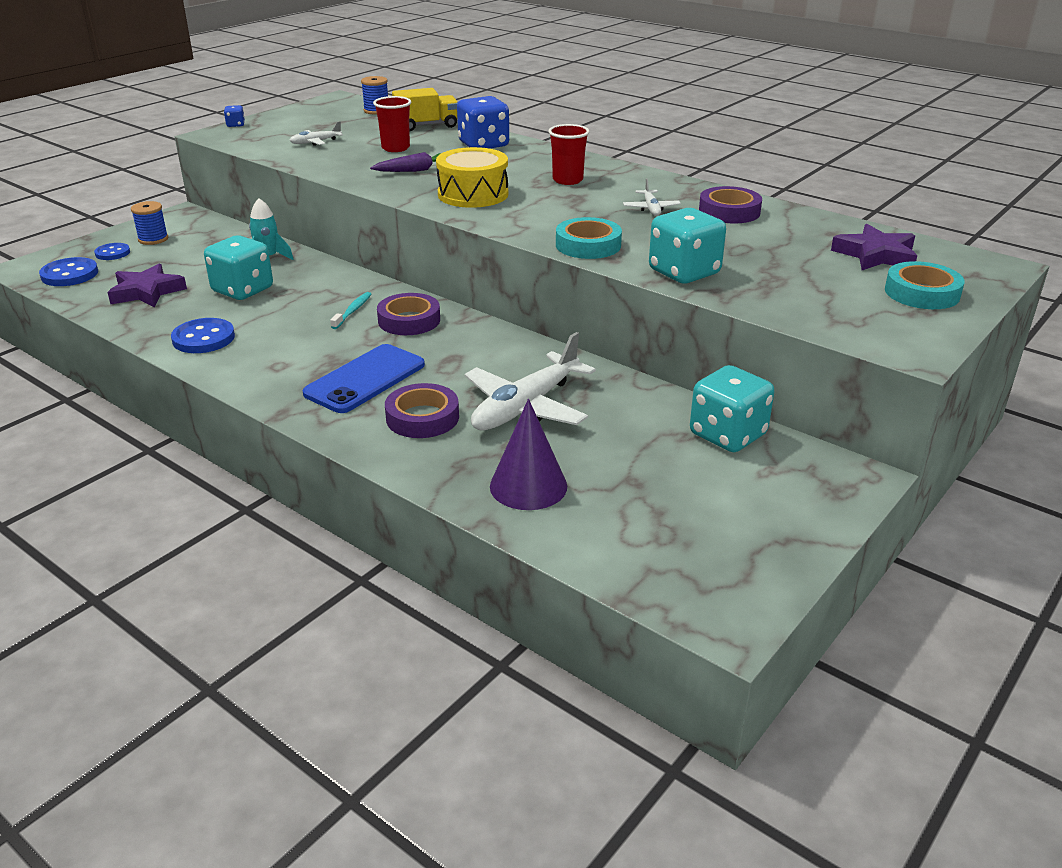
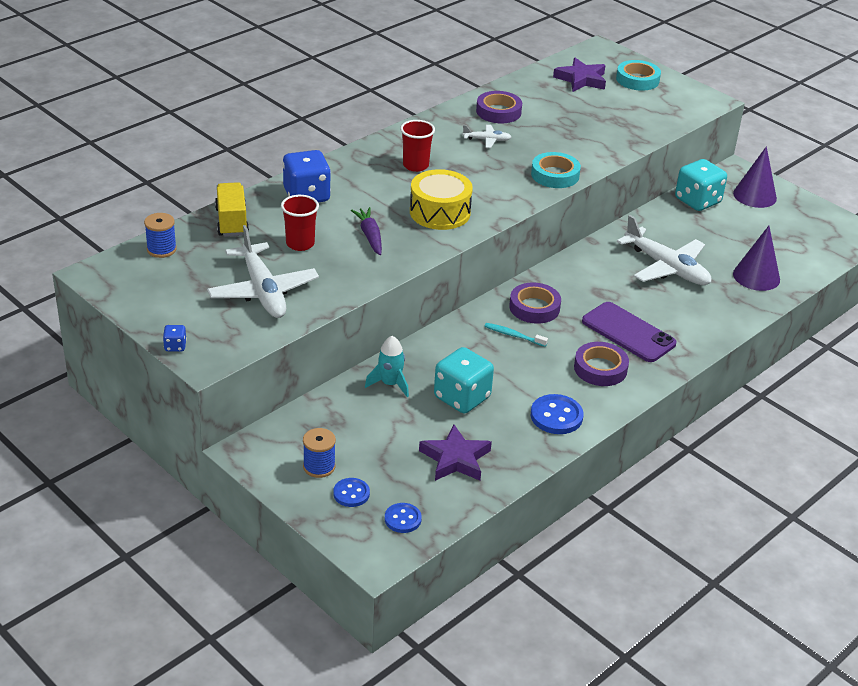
camera: 85 degrees left, 5 degrees up
(69, 274) = (402, 519): blue button -> blue button, size x0.64
(316, 142) = (263, 291): white plane -> white plane, size x2.14
(365, 379) = (628, 332): blue phone -> purple phone
(422, 417) = (681, 310): purple tape -> purple tape (600, 368)
(684, 272) = (604, 147): turquoise dice -> none
(784, 493) = (754, 195): none -> purple cone

